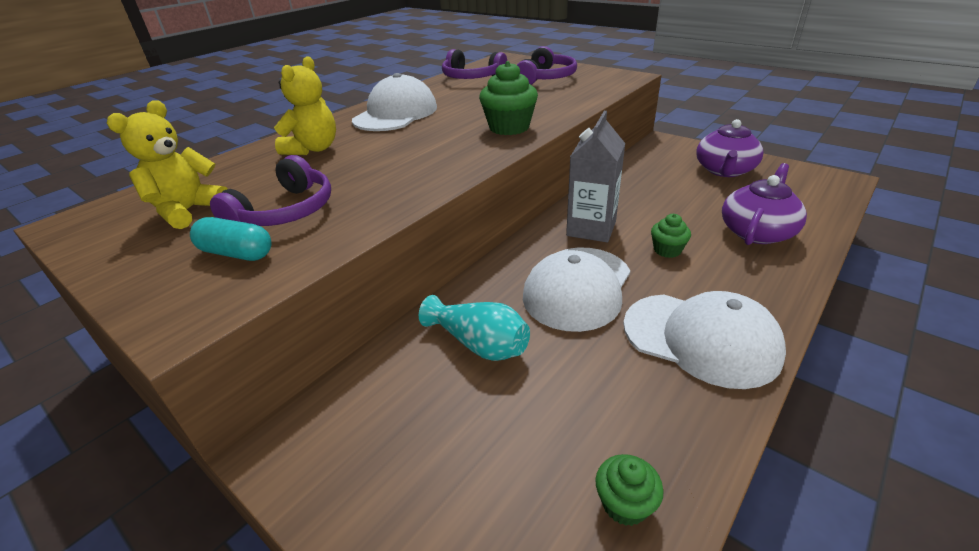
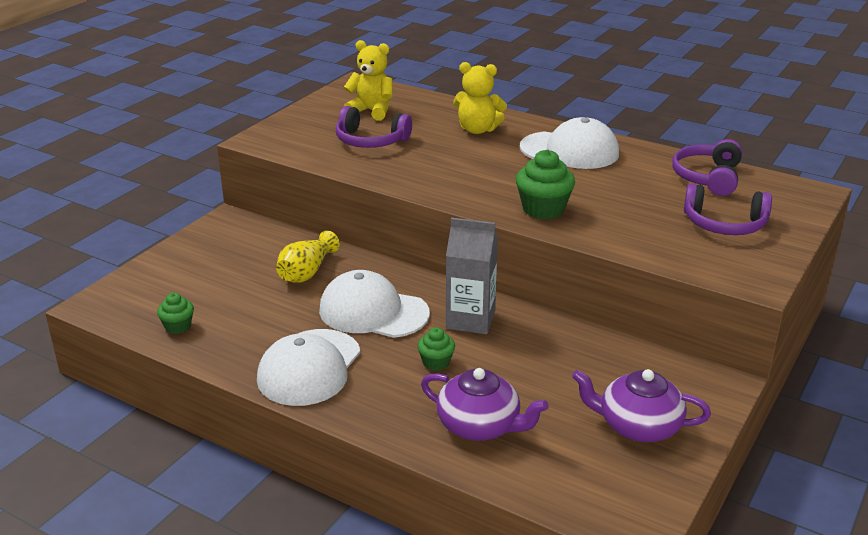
camera: 80 degrees right, 5 degrees down
(237, 253) = (319, 138): turquoise capsule -> none
(479, 344) = (306, 272): turquoise vase -> yellow vase

